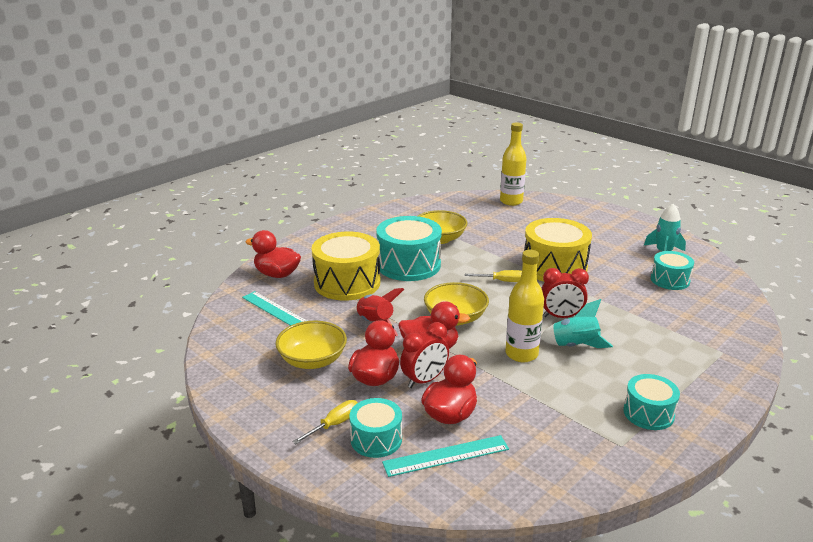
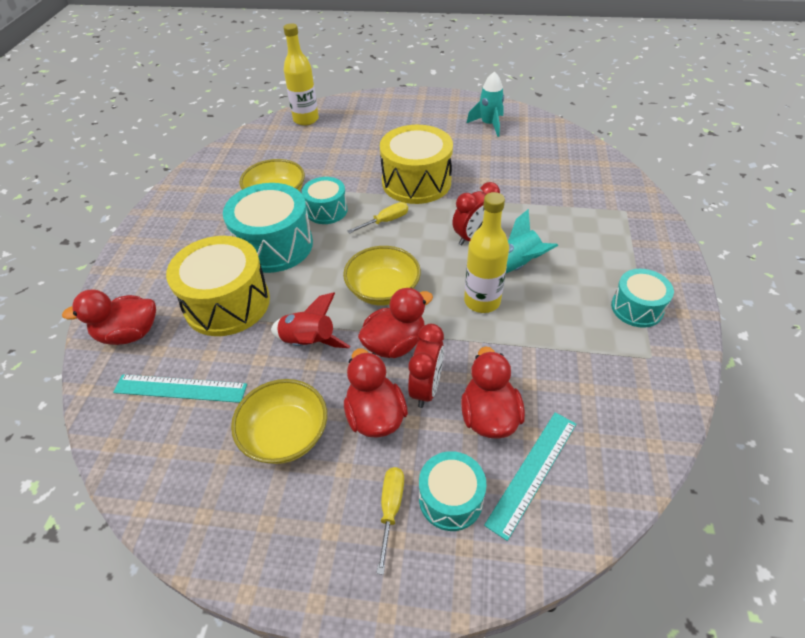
camera: 35 degrees left, 20 degrees up
(670, 280) = (520, 152): turquoise drum -> turquoise drum (326, 210)

